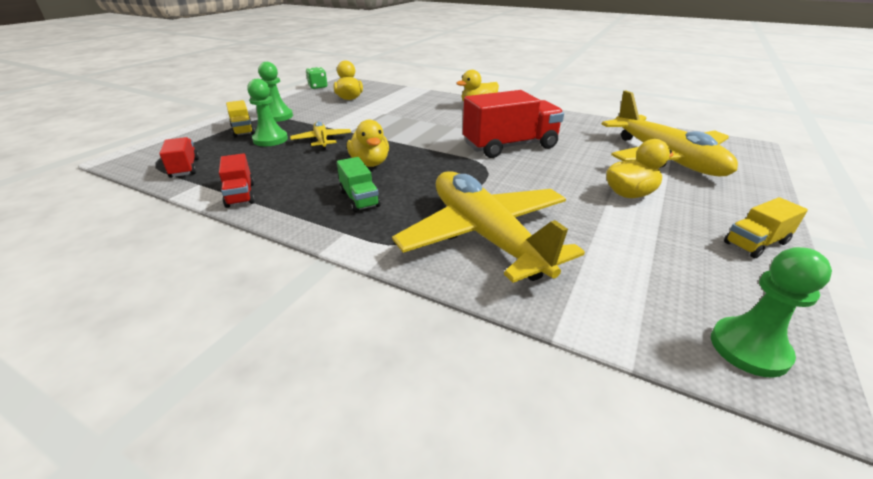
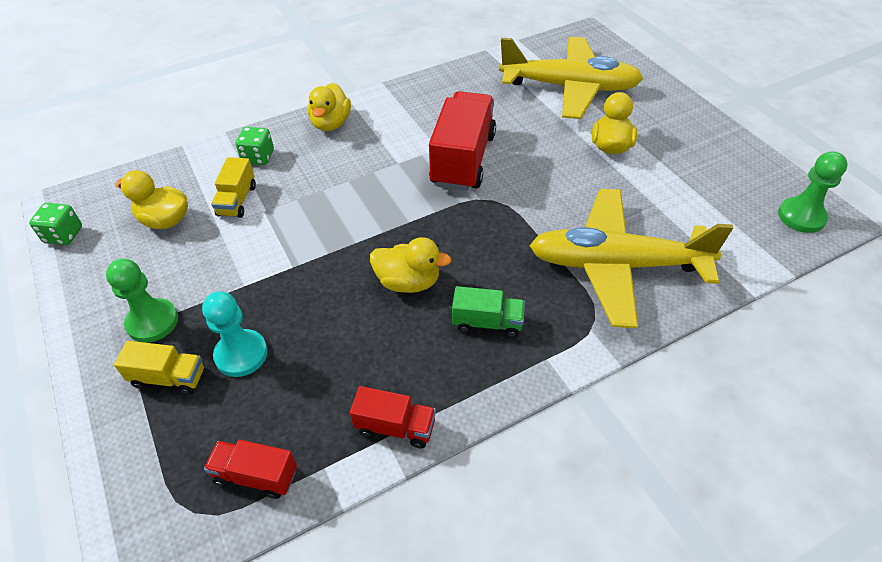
camera: 55 degrees left, 15 degrees up
(270, 139) = (241, 354): green pawn -> turquoise pawn
(322, 140) = (299, 302): yellow plane -> none
(422, 100) = (258, 157): none -> green dice
(755, 243) = (712, 136): yellow truck -> yellow truck (237, 200)

